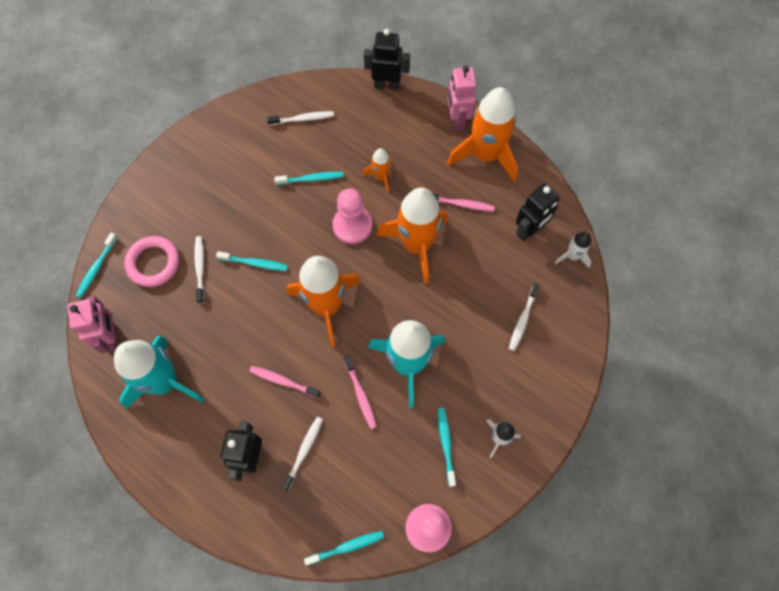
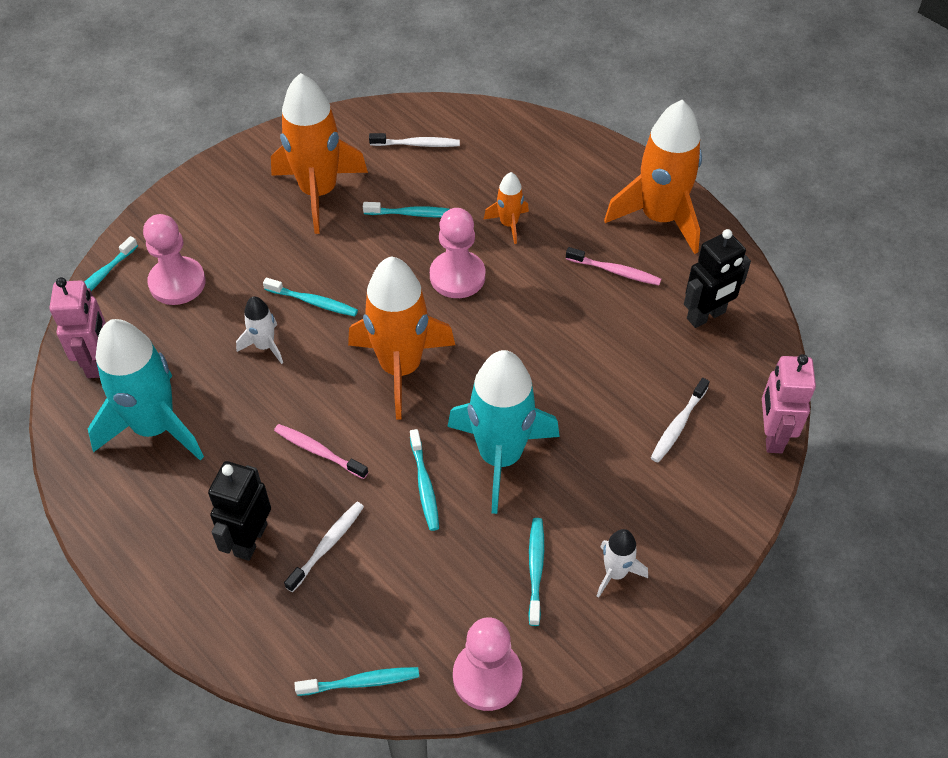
camera: 10 degrees right, 15 degrees down
(153, 263) = (177, 283): pink ring -> pink pawn
(200, 268) = (238, 297): white toothbrush -> none
(360, 395) = (424, 485): pink toothbrush -> turquoise toothbrush
(387, 85) = (538, 120): black robot -> none
(416, 245) = (542, 312): orange rocket -> orange rocket (319, 192)
(457, 120) = (627, 172): pink robot -> pink robot (772, 435)
(572, 256) = (764, 356): white rocket -> white rocket (265, 346)

